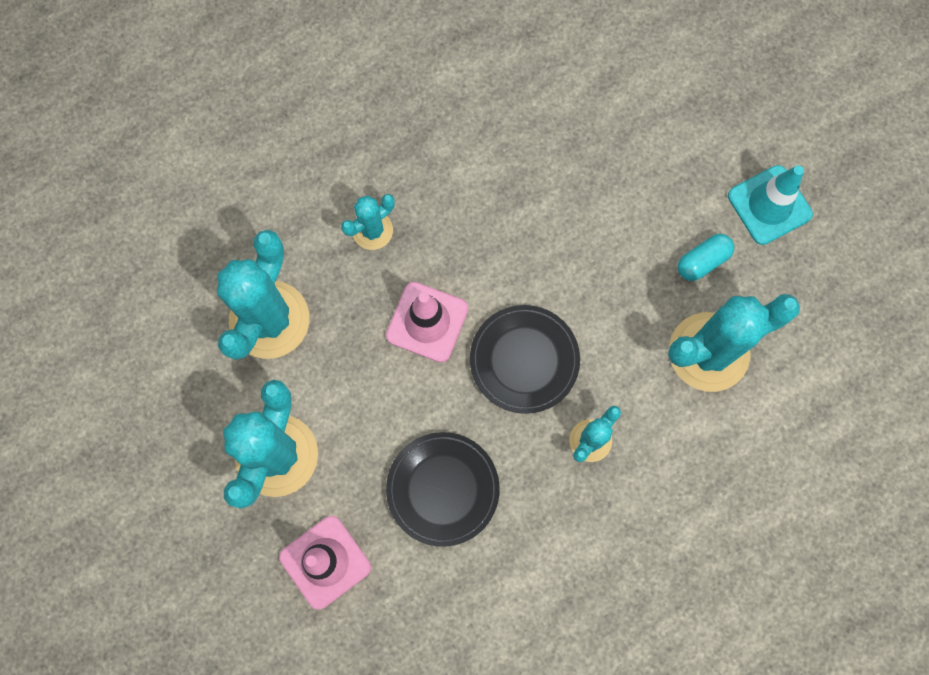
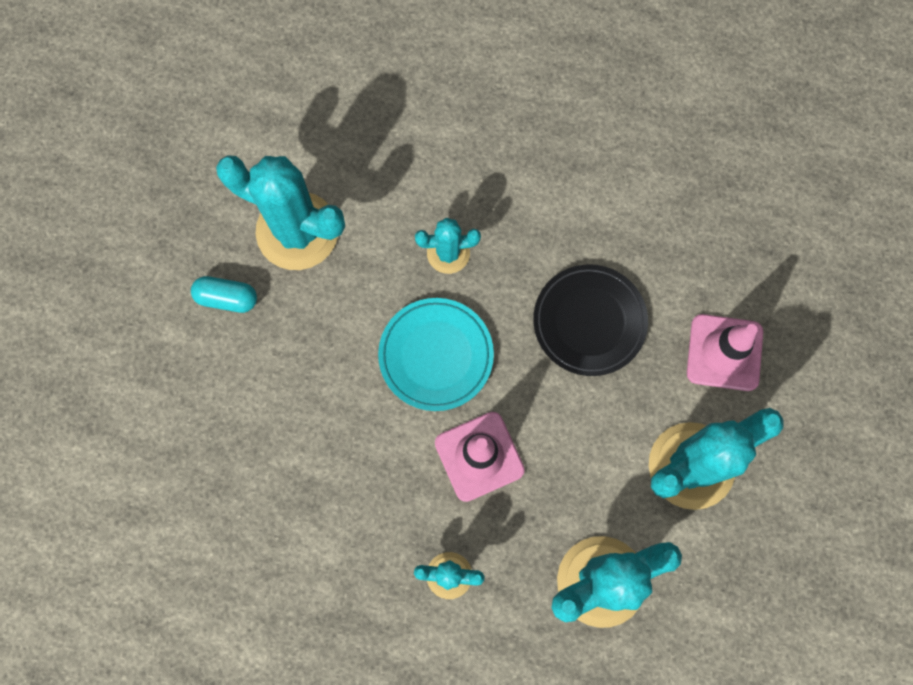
camera: 135 degrees left, 0 degrees up
(524, 360) = (436, 355): black plate -> turquoise plate
(769, 205) = (130, 290): turquoise traffic cone -> none

